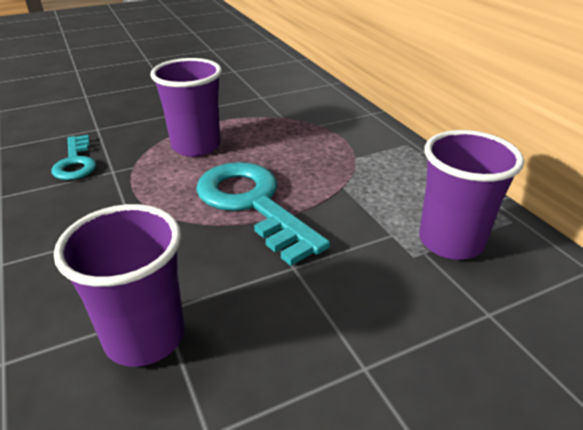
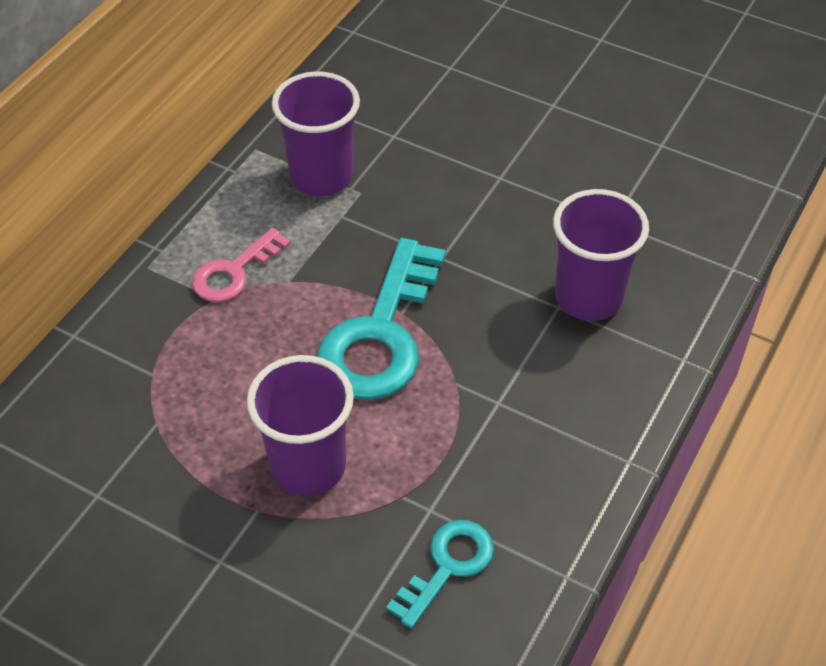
camera: 125 degrees left, 15 degrees up
(372, 169) = (234, 272): none -> pink key

